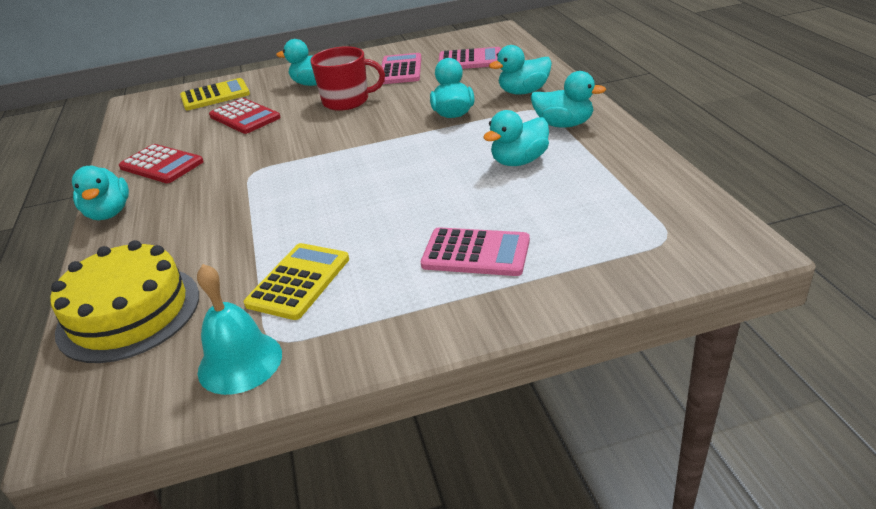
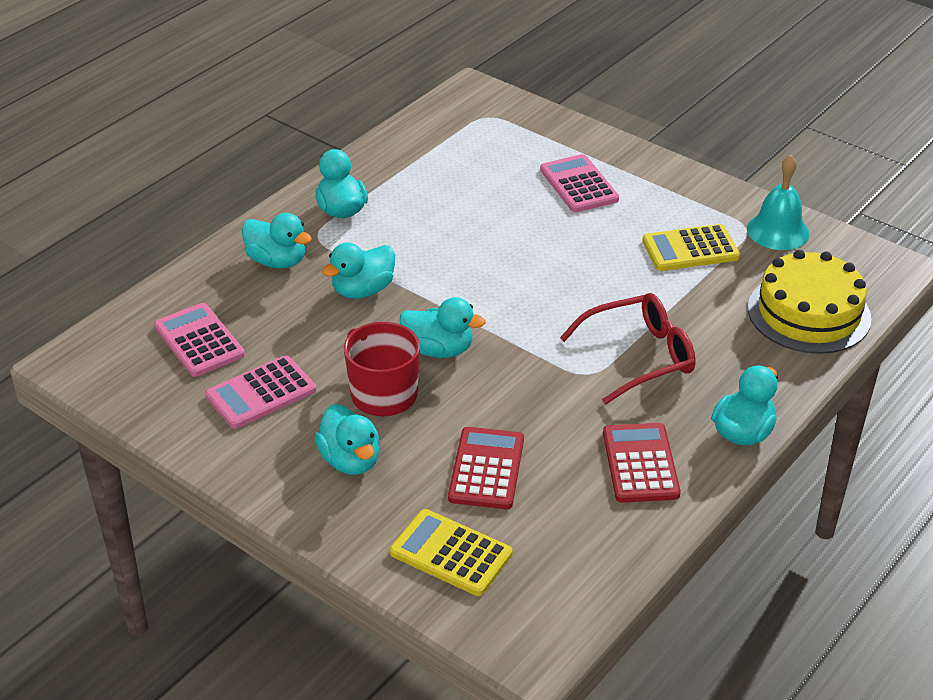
camera: 130 degrees left, 5 degrees up
(233, 199) = (639, 356): none -> red glasses
(519, 161) = (432, 211): turquoise duck -> turquoise duck (439, 350)

